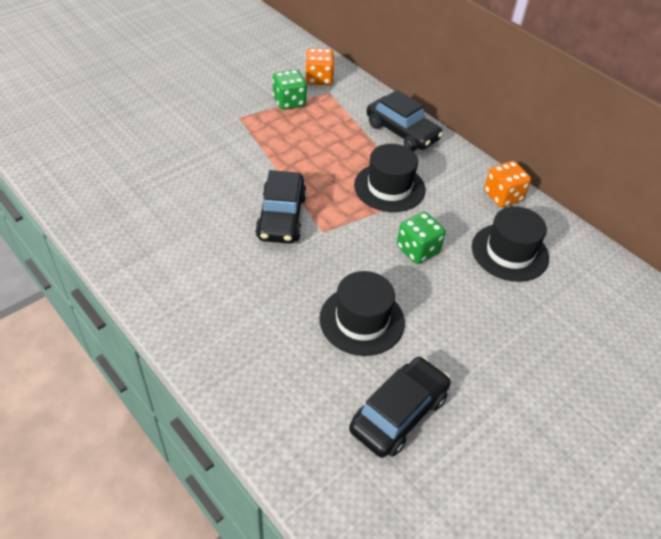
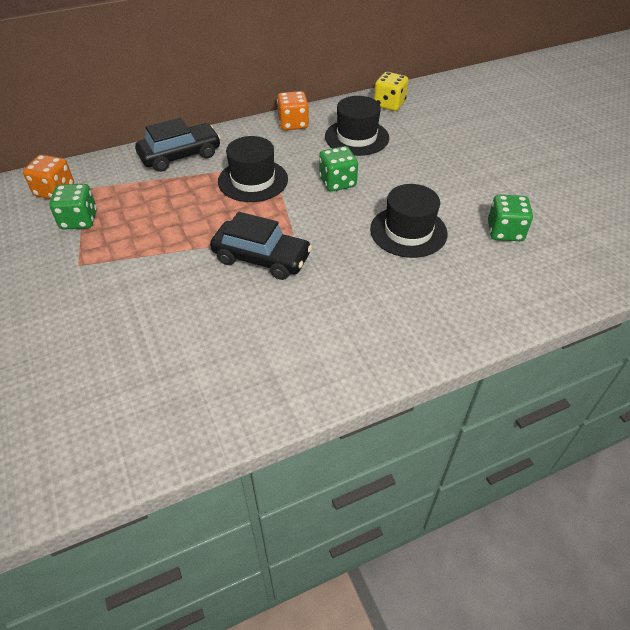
camera: 70 degrees left, 0 degrees up
(398, 413) = (505, 231): black car -> green dice
(600, 272) = (389, 104): none -> yellow dice

